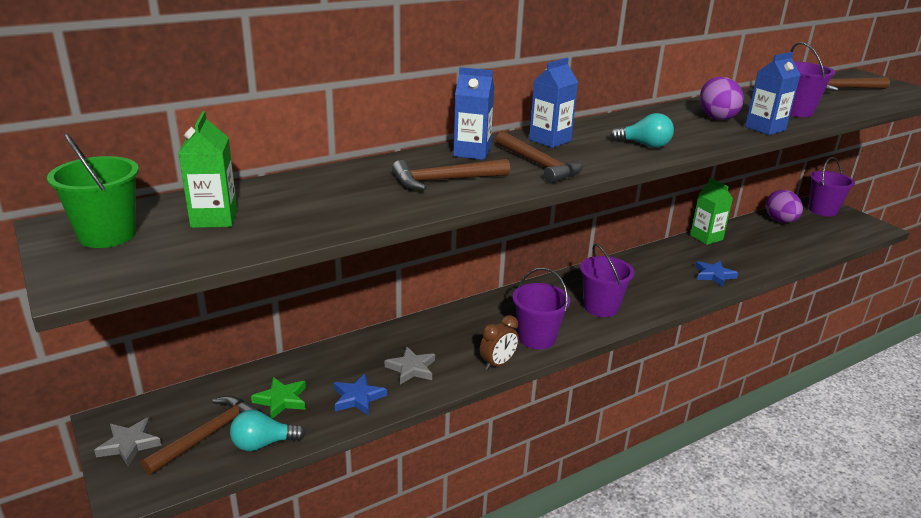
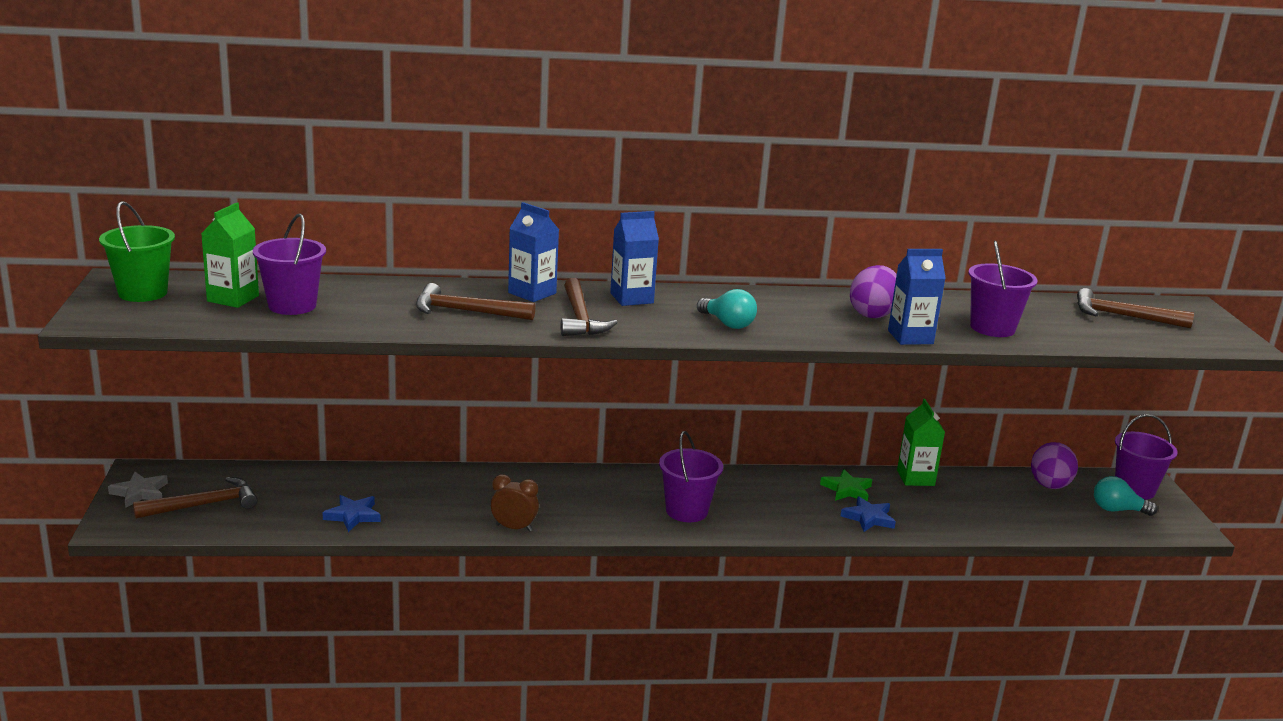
camera: 25 degrees right, 5 degrees down
(263, 444) = (240, 525): turquoise light bulb -> turquoise light bulb (1117, 510)
(281, 400) = (286, 497): green star -> green star (847, 489)
(411, 368) = (426, 507): grey star -> none
(497, 363) = (514, 528): brown clock -> brown clock turned 150 degrees counterclockwise
(537, 338) = (581, 518): purple bucket -> purple bucket (292, 305)

